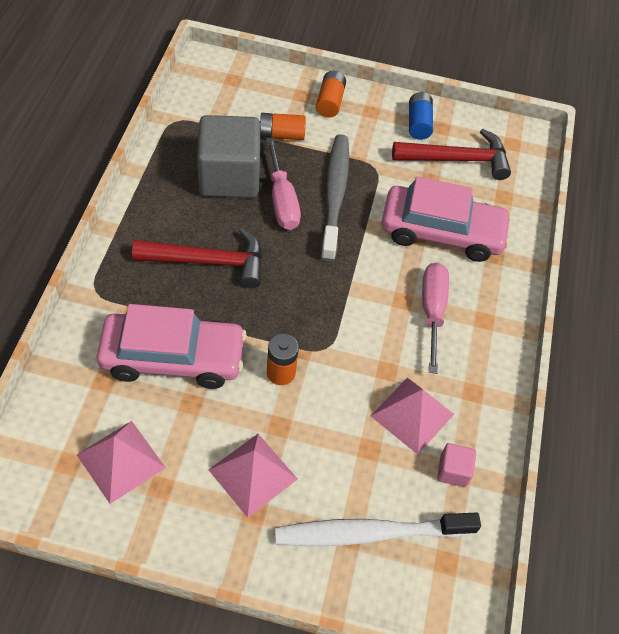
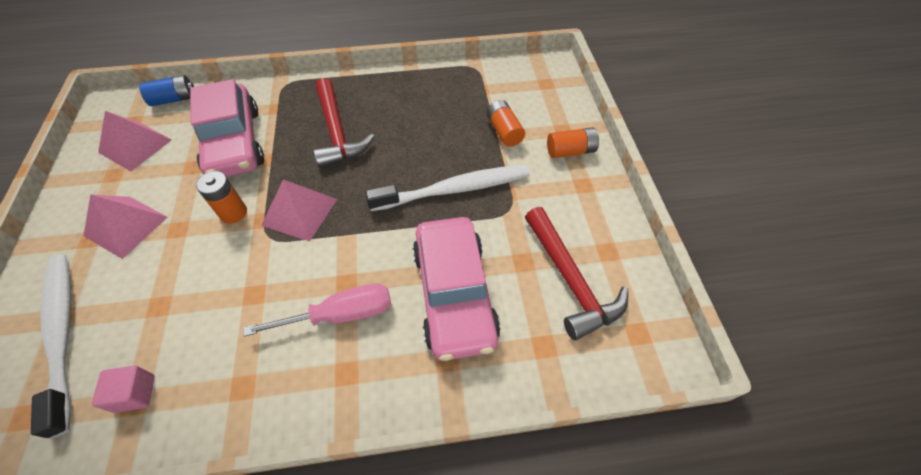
camera: 75 degrees right, 0 degrees up
(229, 177) = (434, 115): grey cube -> none
(282, 200) = (427, 155): pink screwdriver -> none
(335, 195) = (454, 189): grey toothbrush -> white toothbrush
(412, 415) = (202, 333): pink pyramid -> pink pyramid (300, 212)
(418, 123) = (597, 229): blue battery -> blue battery (174, 99)

